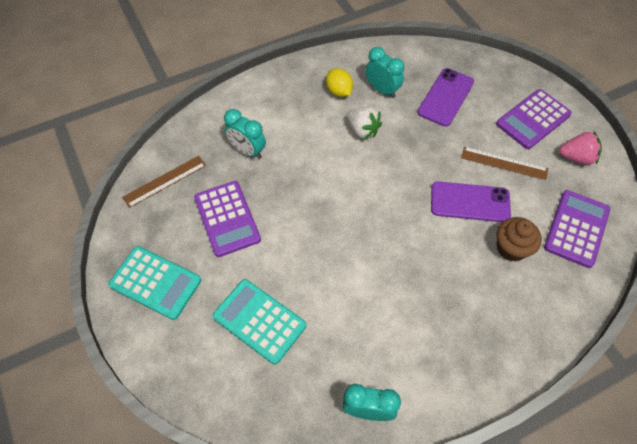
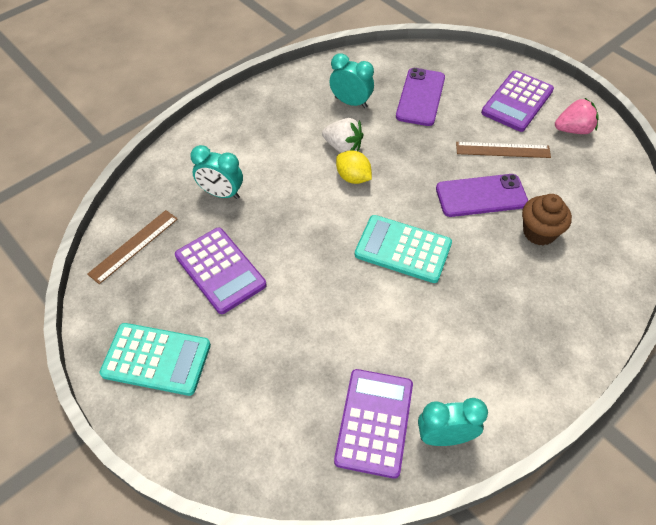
camera: 15 degrees left, 5 degrees down
(259, 321) = (292, 372): turquoise calculator -> turquoise calculator (403, 249)
(339, 91) = (304, 112): yellow lemon -> yellow lemon (353, 177)
(576, 229) = (597, 198): purple calculator -> purple calculator (374, 422)

